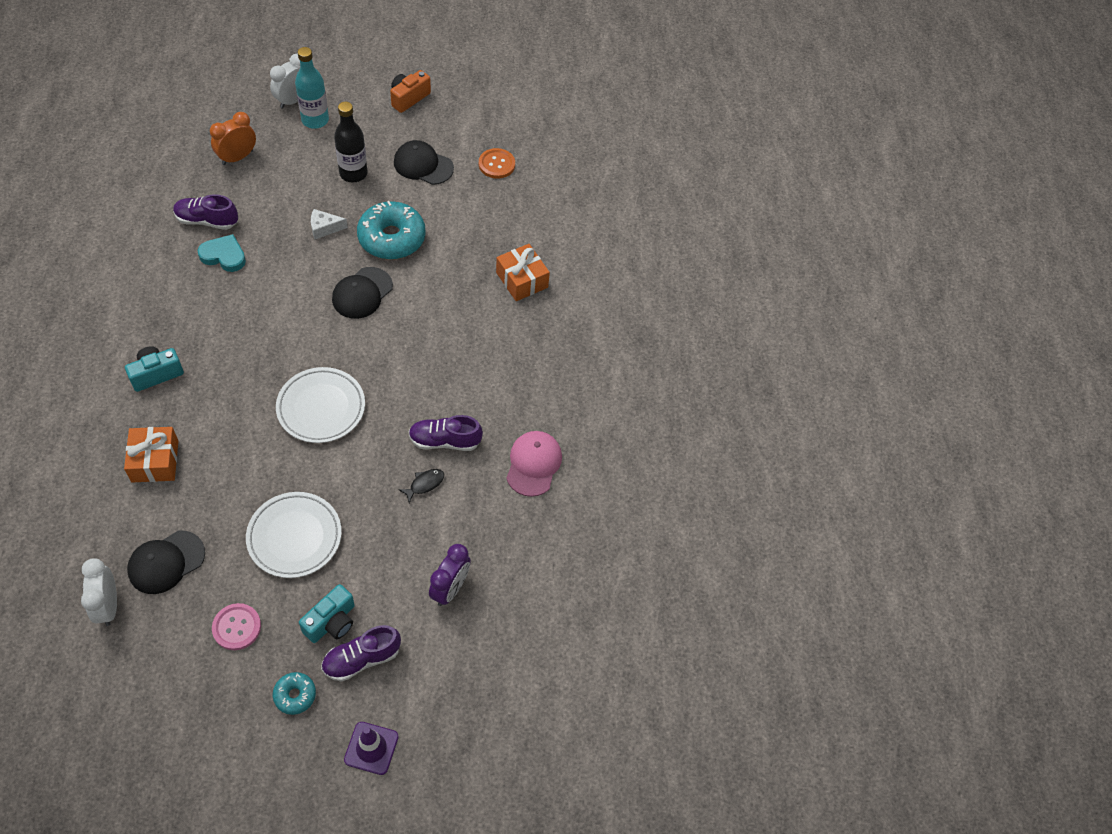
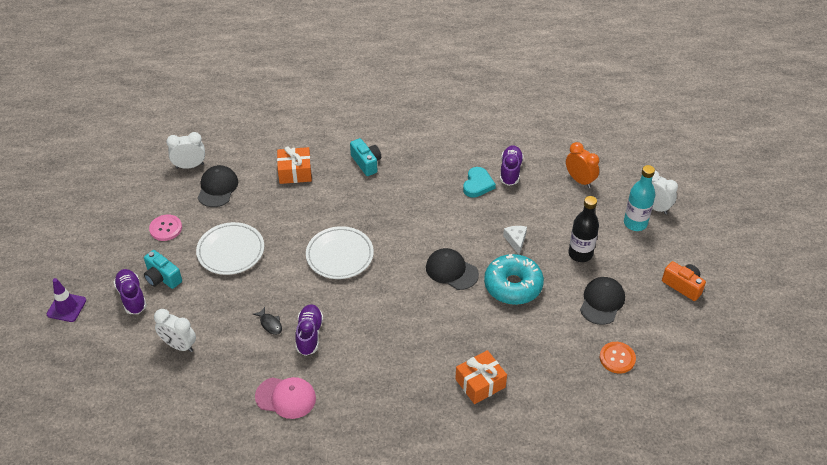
camera: 95 degrees right, 10 degrees down
(166, 562) = (217, 188): black cap -> black cap turned 45 degrees clockwise
(295, 695) = (112, 263): turquoise donut -> none
(450, 588) = (179, 345): purple clock -> white clock

